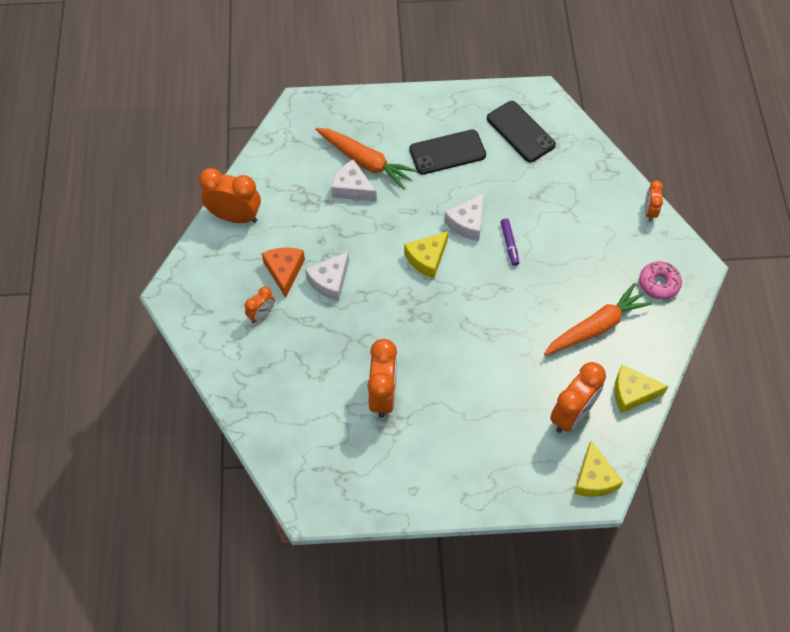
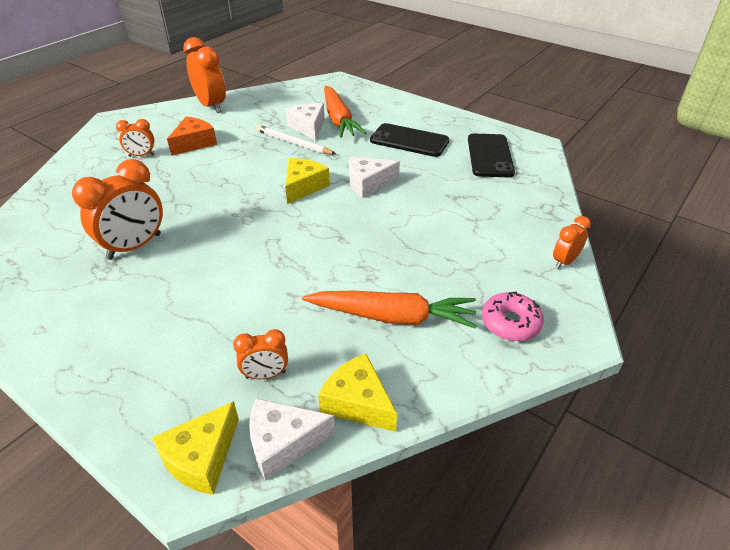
camera: 40 degrees right, 20 degrees down
(330, 281) = (214, 162): white cheese -> white cheese (283, 443)
(363, 215) = (294, 143): none -> white pencil
(427, 258) = (303, 187): yellow cheese -> yellow cheese turned 120 degrees clockwise
(509, 244) = (386, 213): purple marker -> none
(571, 414) = (265, 375): orange clock -> orange clock, size x0.54

